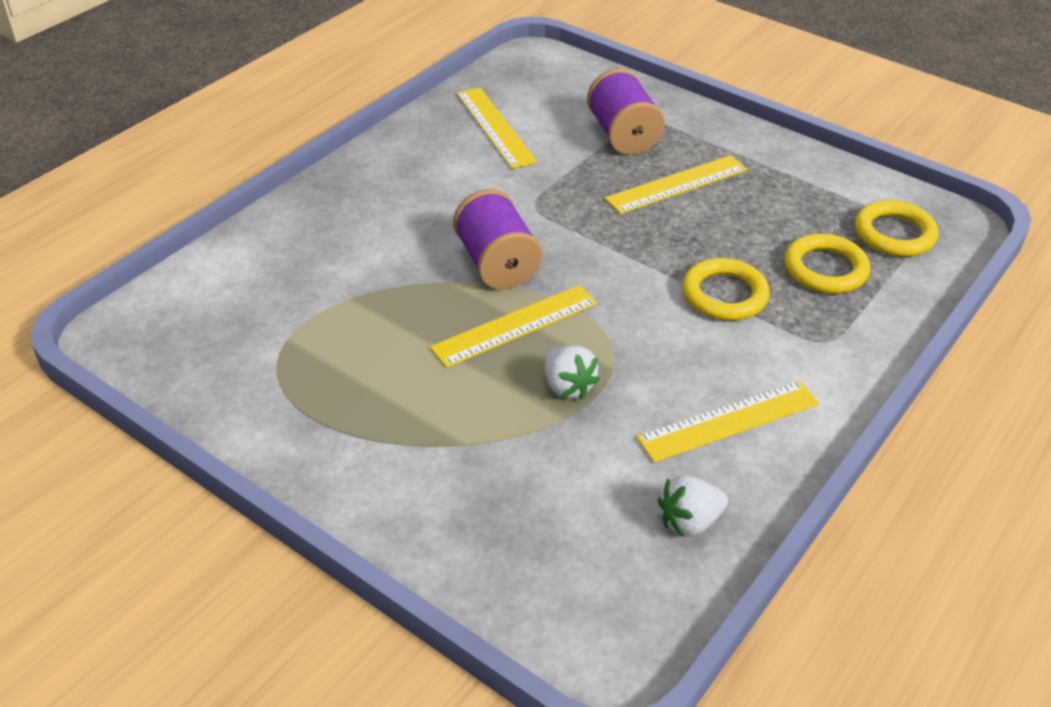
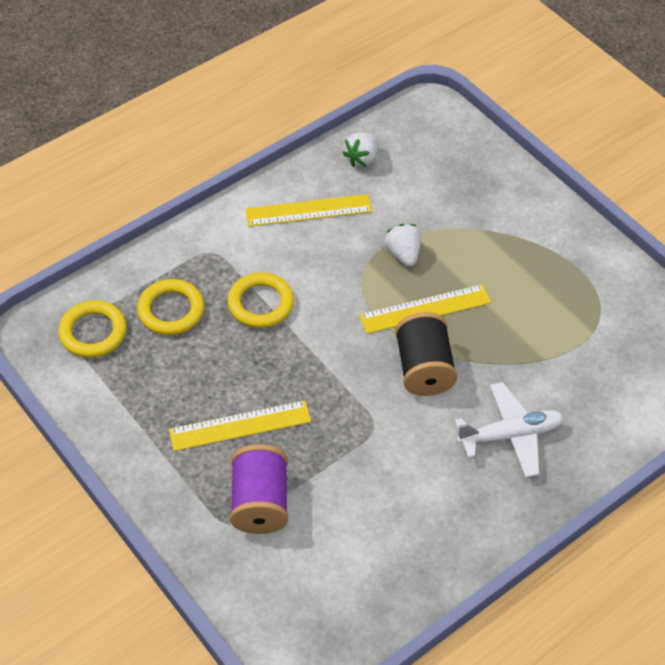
camera: 165 degrees left, 10 degrees up
(382, 222) = (510, 435): none -> white plane
(495, 127) = (381, 544): yellow ruler -> none
(496, 264) = (424, 369): purple spool -> black spool
(689, 521) = (362, 159): white strawberry -> white strawberry turned 135 degrees clockwise

